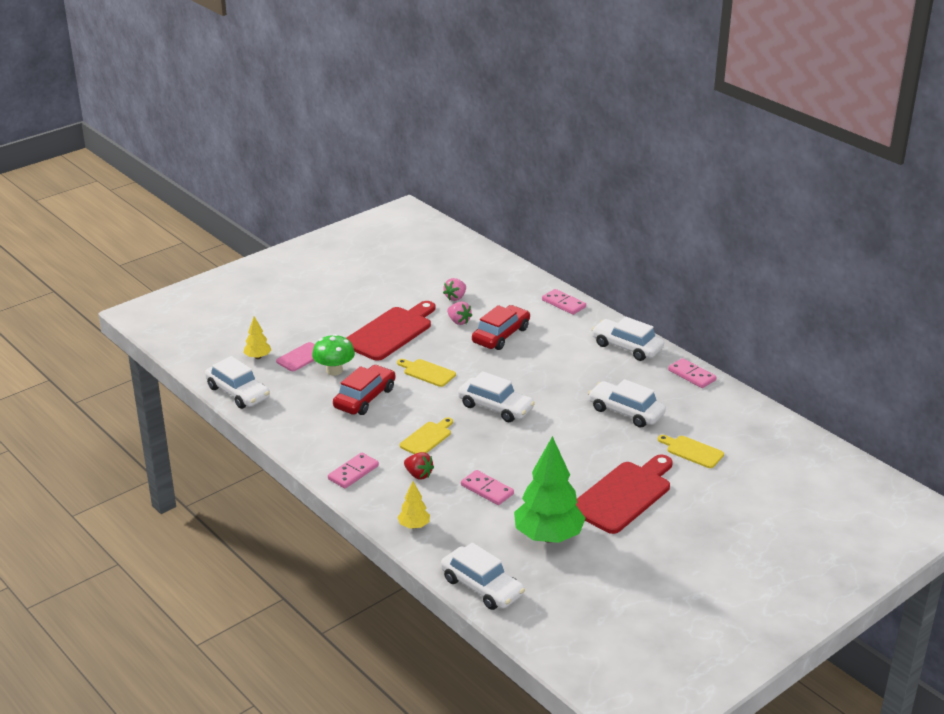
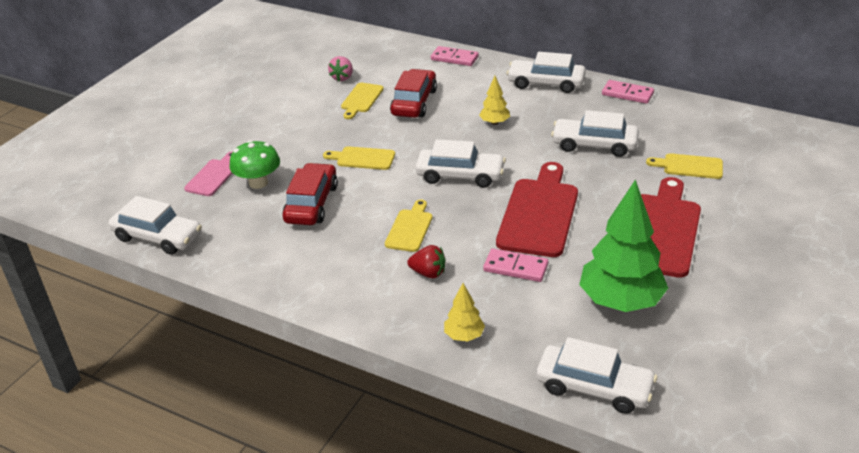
camera: 20 degrees left, 5 degrees up
(258, 357) = (160, 191): yellow tree -> yellow tree (494, 122)
(353, 472) = (352, 292): pink domino -> none
(391, 332) = (296, 127): red cutting board -> red cutting board (539, 213)
(459, 321) = (361, 99): pink strawberry -> yellow cutting board

